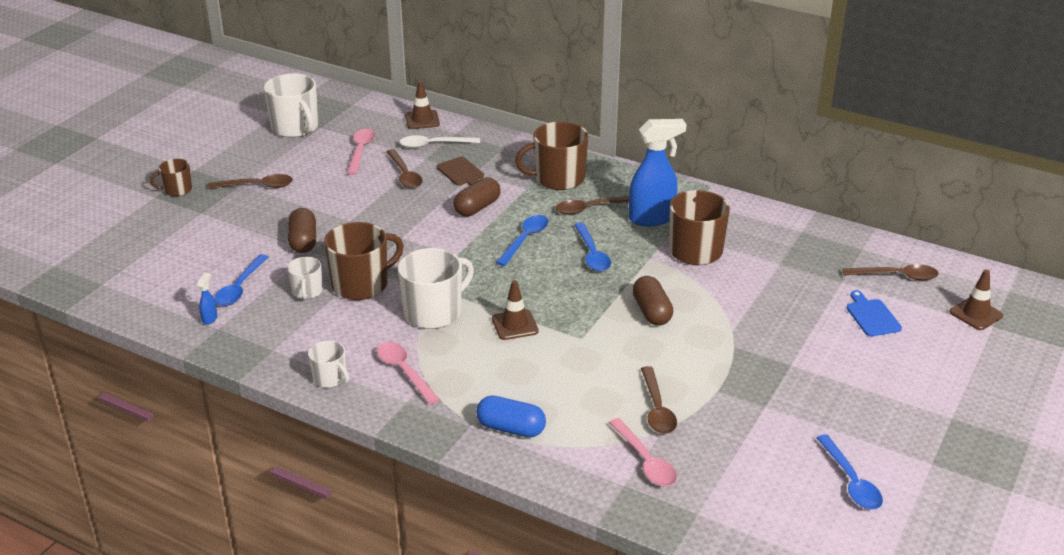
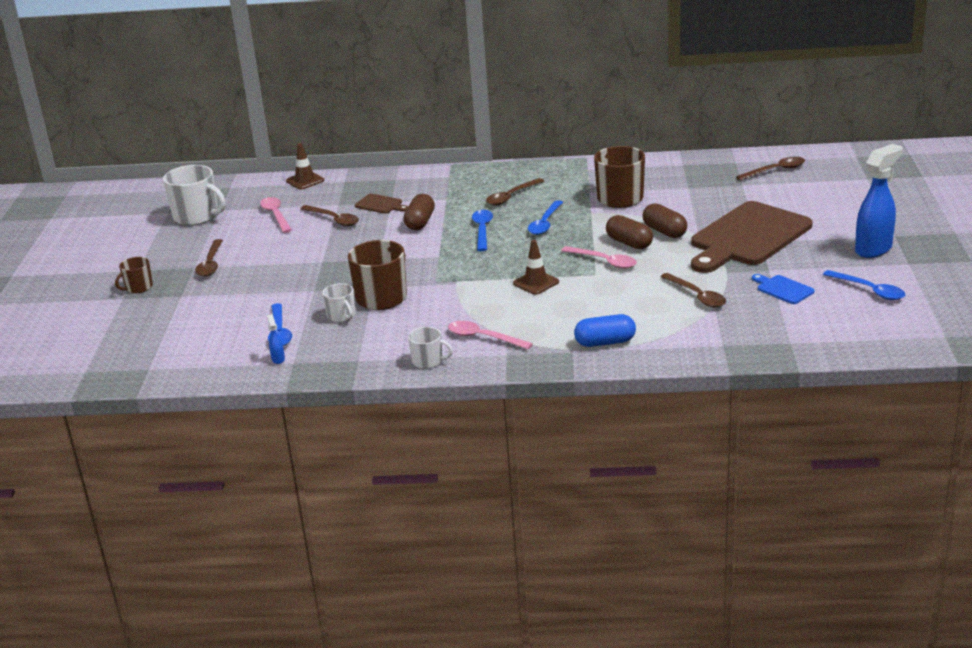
camera: 25 degrees left, 5 degrees down
(257, 186) = (210, 264): brown spoon -> brown spoon turned 120 degrees clockwise
(303, 241) = (298, 286): brown capsule -> brown capsule (664, 231)
(434, 145) = (335, 194): white spoon -> none
(434, 312) = (463, 295): white mug -> none
(558, 178) = (464, 186): brown mug -> none
(592, 254) = (545, 223): blue spoon -> blue spoon turned 60 degrees clockwise
(645, 461) = (722, 327): pink spoon -> pink spoon (604, 261)
(652, 218) = (565, 189): blue spray bottle -> blue spray bottle (874, 249)
(783, 353) = (747, 237): none -> brown cutting board
(872, 316) = (784, 197): blue cutting board -> blue cutting board (783, 289)
(976, 314) = (849, 175): brown traffic cone -> none

